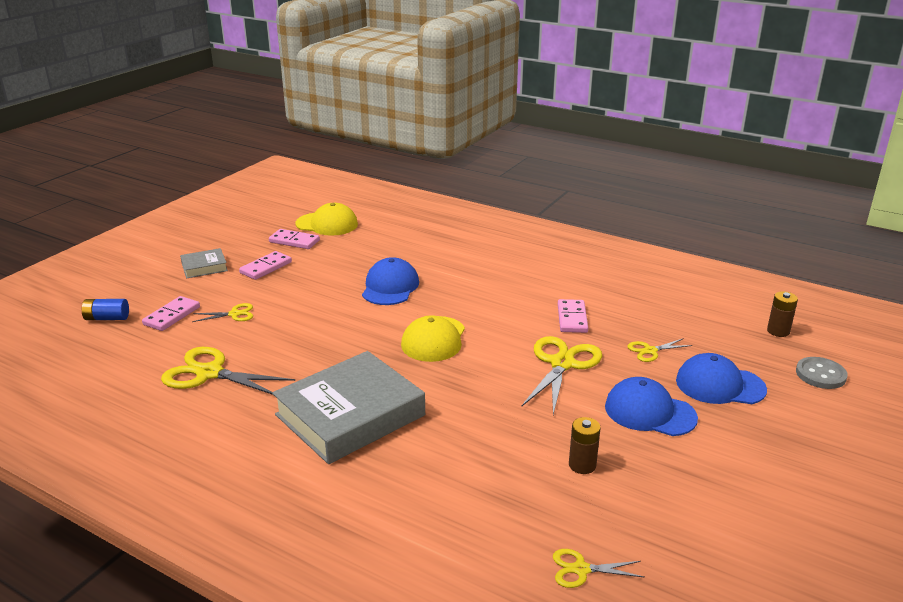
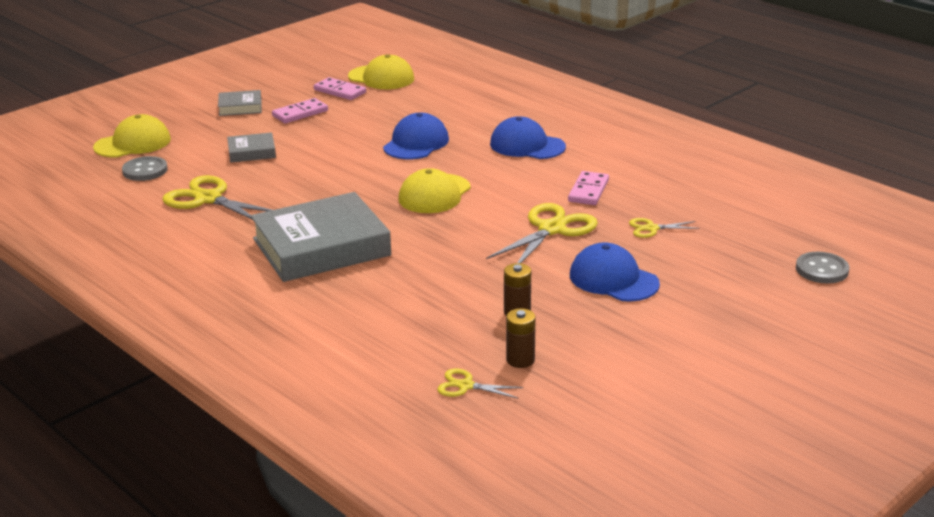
camera: 15 degrees right, 0 degrees up
(107, 318) = (133, 143): blue battery -> yellow cap
(130, 348) = (145, 170): none -> grey button
(172, 316) = (192, 147): pink domino -> none
(234, 314) = (252, 152): yellow scissors -> grey book
(720, 385) = (704, 266): blue cap -> blue cap (527, 145)
(778, 331) = (807, 226): brown battery -> brown battery (520, 360)

